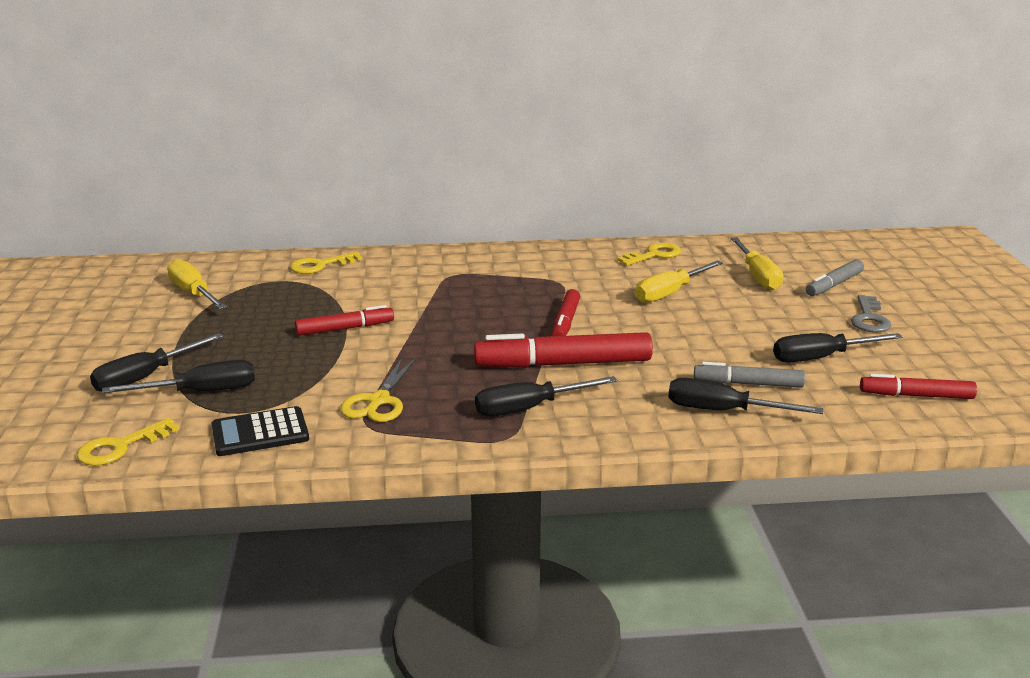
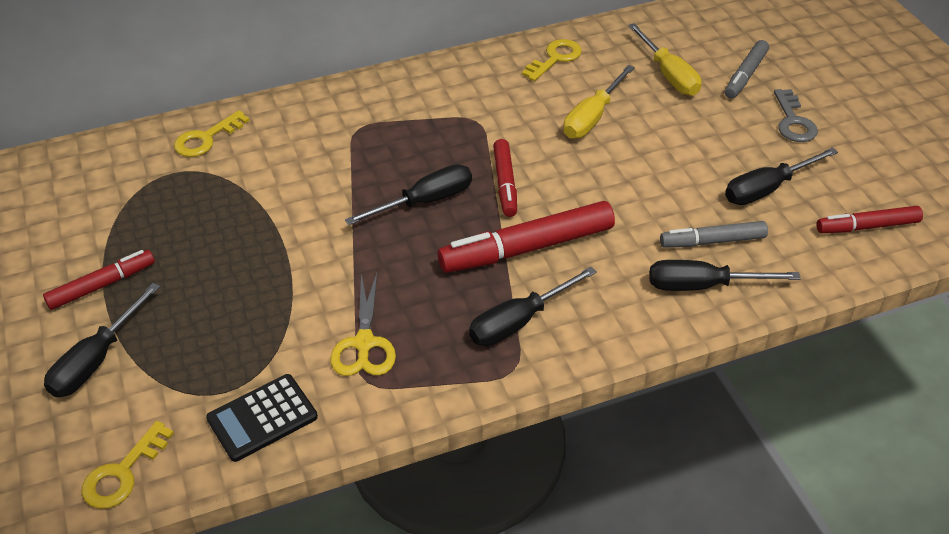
camera: 15 degrees left, 20 degrees up
(193, 293) = (83, 212): yellow screwdriver -> none
(201, 392) = (169, 370): black screwdriver -> black screwdriver (425, 201)
(345, 328) = (280, 238): red marker -> red marker (102, 285)

